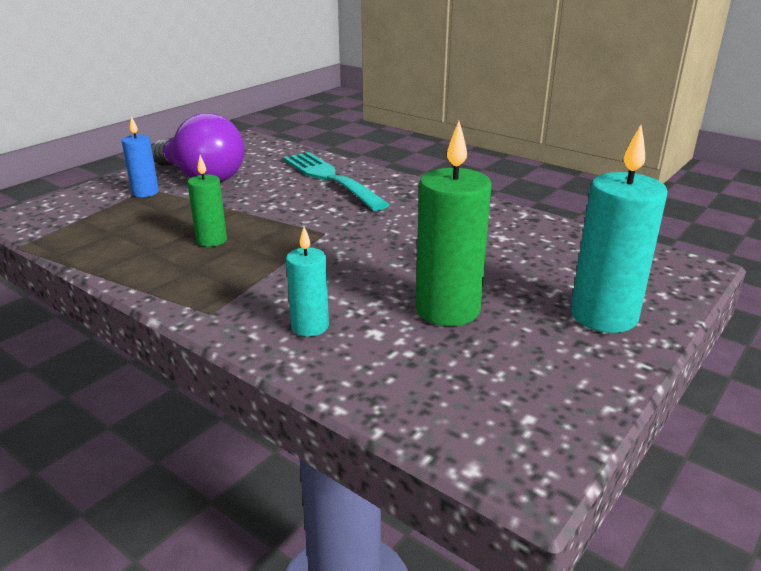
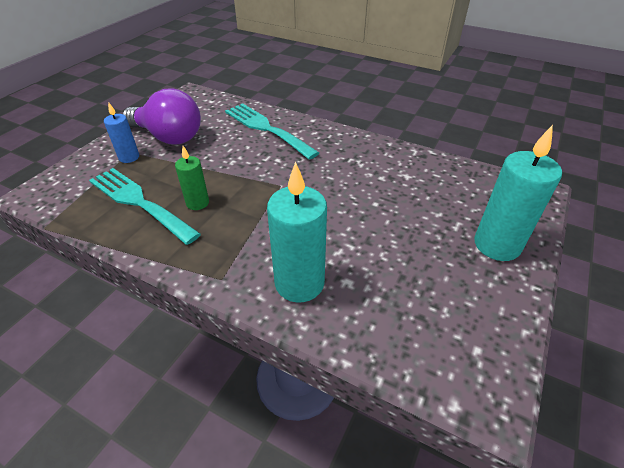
camera: 10 degrees left, 15 degrees up
(140, 234) = (139, 202): none -> turquoise fork
(310, 326) = (299, 283): turquoise candle -> turquoise candle, size x1.79
(447, 310) = (391, 253): green candle -> none

